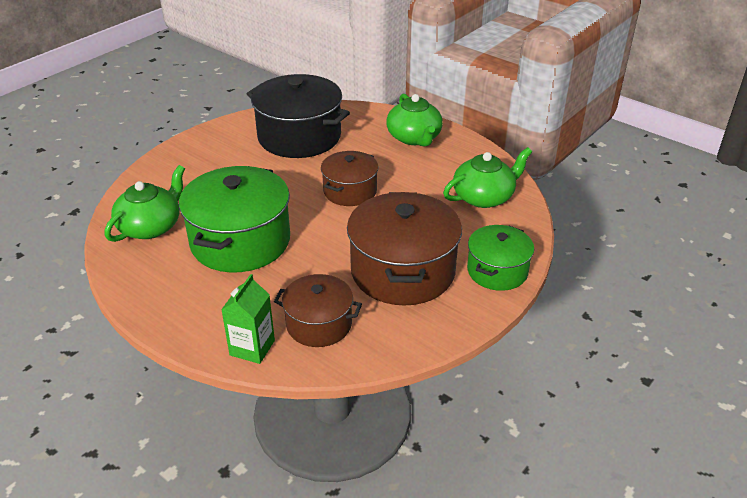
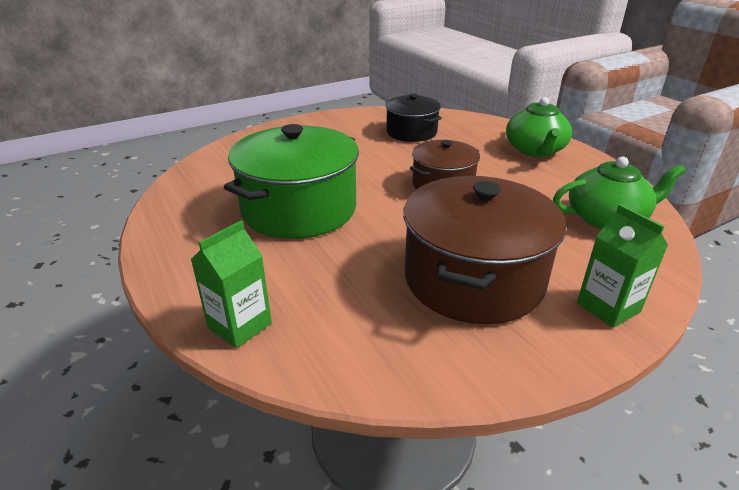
camera: 20 degrees right, 5 degrees down
(151, 226) = (221, 179): green teapot -> none
(299, 137) = (411, 132): black pot -> black pot, size x0.58
(319, 324) = (337, 317): brown pot -> none
(497, 271) = (608, 307): green pot -> green carton

